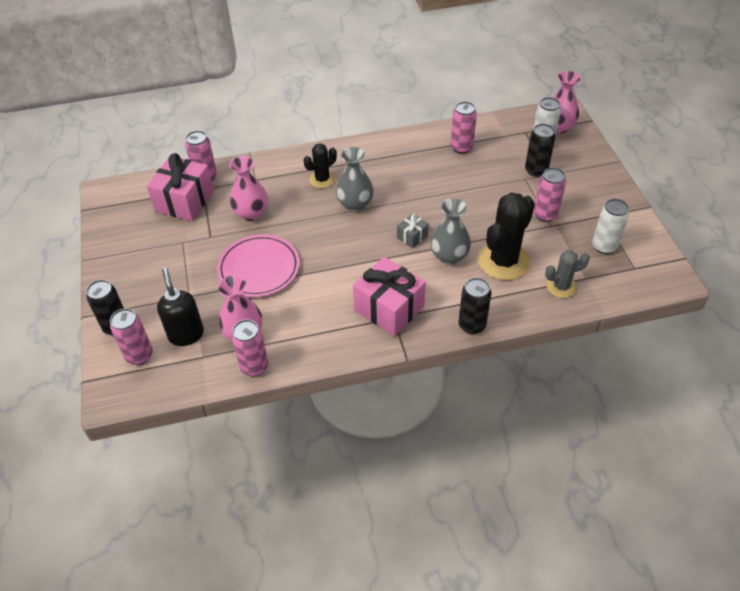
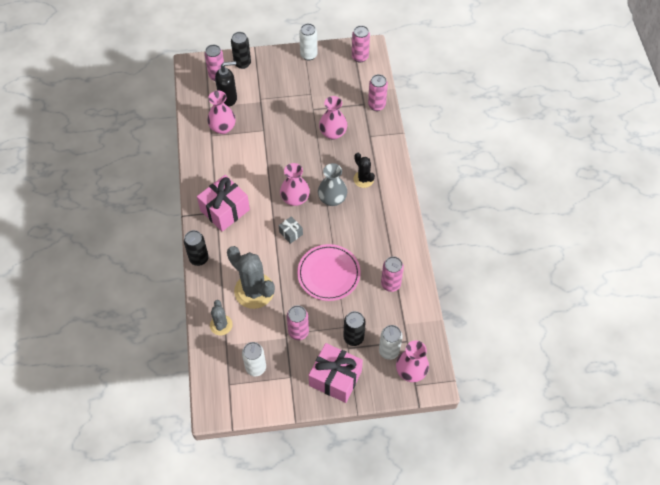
camera: 95 degrees right, 10 degrees up
(109, 251) = (308, 55): none -> white can
(185, 201) = (351, 93): pink gift -> pink gift (335, 378)
(254, 366) = (195, 133): pink can -> pink can (360, 57)
(259, 268) = (277, 137): pink plate -> pink plate (328, 274)
(359, 238) = (295, 199): none -> pink vase
(449, 256) = (266, 255): grey vase -> none
(503, 261) = (254, 291): black cactus -> grey cactus

